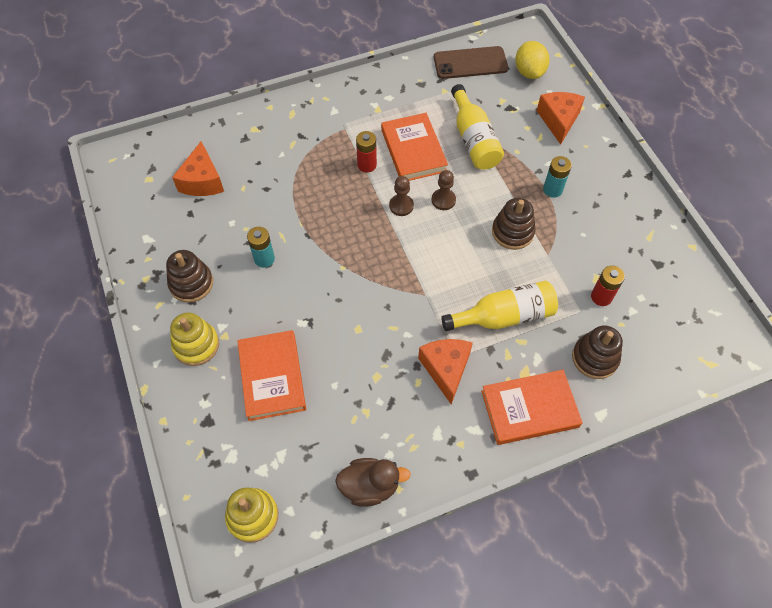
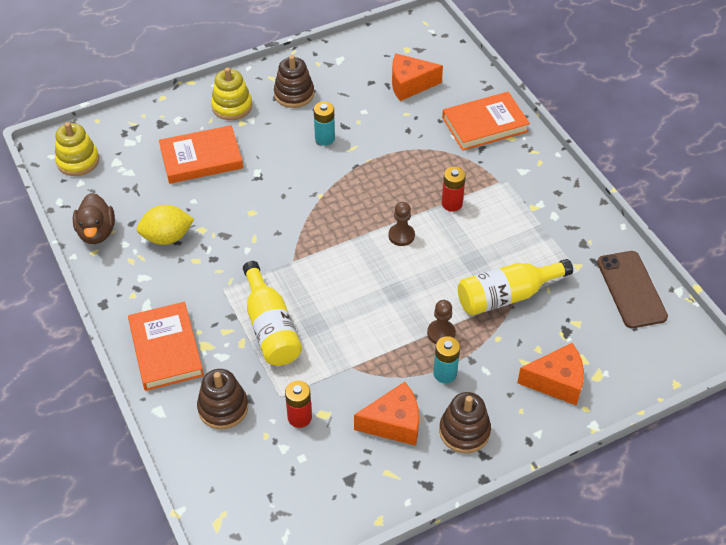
camera: 85 degrees right, 10 degrees down
(413, 150) = (479, 241): orange book -> orange book (485, 124)
(443, 200) = (414, 271): brown pawn -> brown pawn (441, 333)
(446, 369) = (209, 281): orange cheese -> orange cheese (394, 423)
(512, 232) = (379, 334): brown stacking toy -> brown stacking toy (464, 431)
(529, 72) = (633, 351): yellow lemon -> yellow lemon (167, 237)

